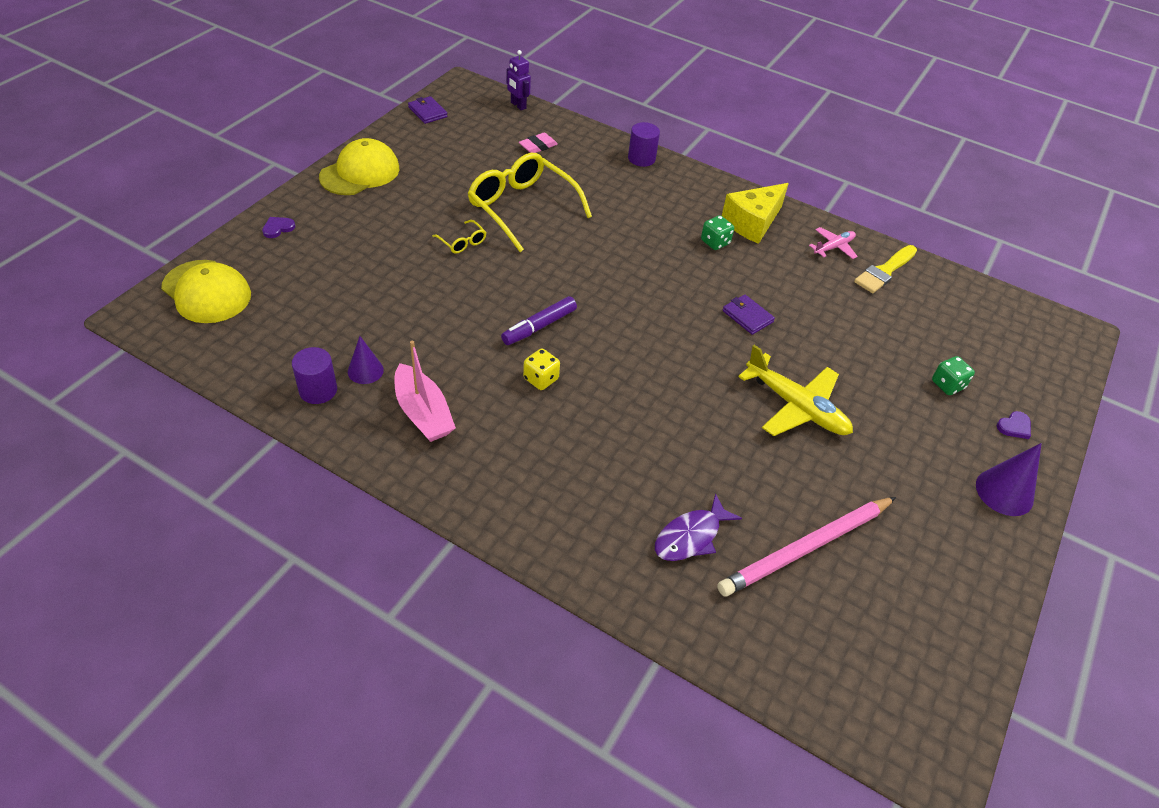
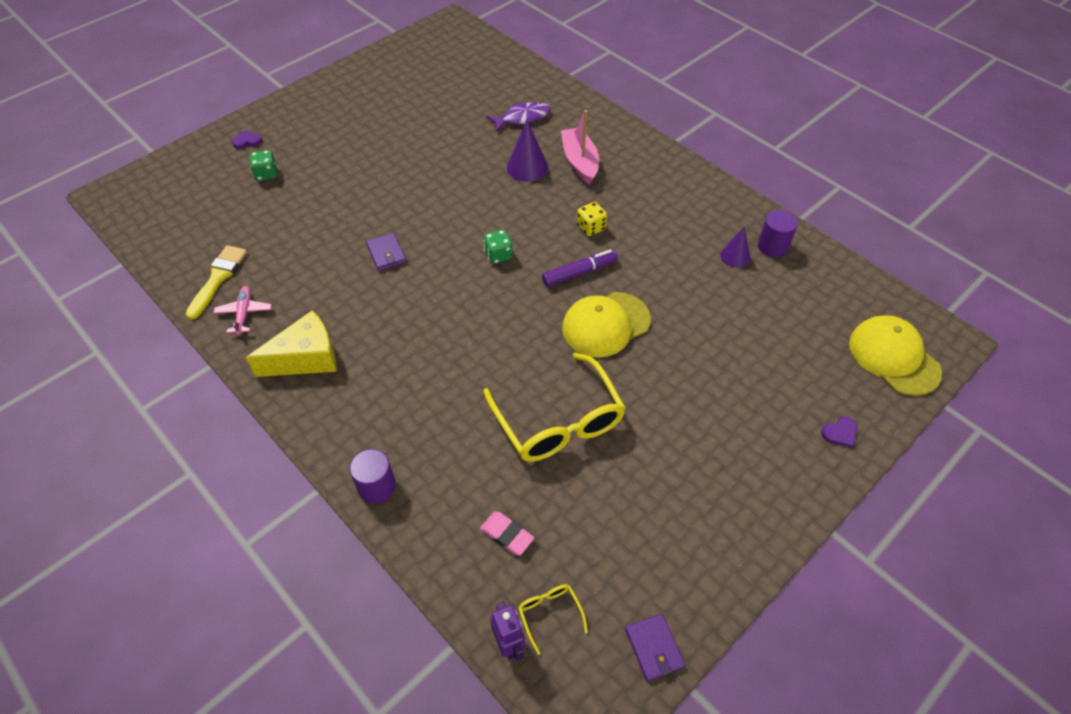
camera: 160 degrees left, 5 degrees up
(360, 173) = (752, 516): yellow cap -> yellow cap (605, 324)
(423, 413) = (689, 216): pink boat -> pink boat (580, 162)
(462, 242) = (635, 381): yellow glasses -> yellow glasses (550, 615)
(538, 146) = (507, 535): pink eraser -> pink eraser turned 60 degrees clockwise
(715, 242) = (364, 338): green dice -> green dice (498, 255)
(796, 407) = (399, 177): yellow plane -> none
(806, 548) = (453, 102): pink pencil -> none
(833, 247) = (244, 313): pink plane -> pink plane turned 105 degrees clockwise
(884, 271) = (218, 278): yellow brush -> yellow brush turned 45 degrees counterclockwise
(1004, 492) = (298, 108): purple cone -> purple cone (527, 167)

